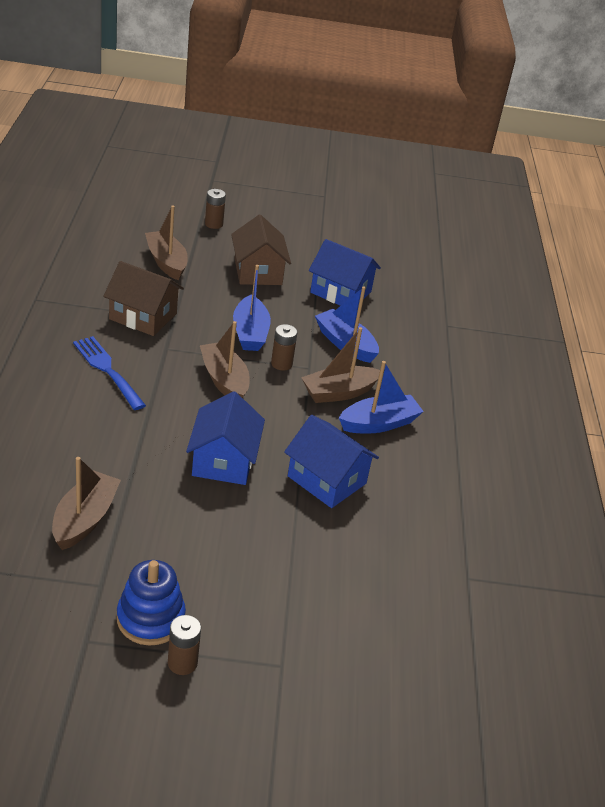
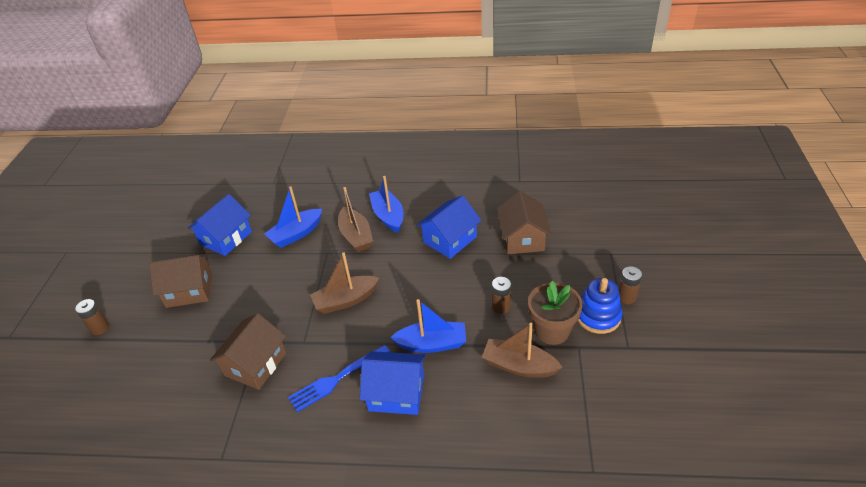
camera: 80 degrees left, 5 degrees up
(135, 561) = (552, 331): none -> brown flower pot
(166, 262) = (164, 357): brown boat -> none
(223, 460) = (440, 293): blue house -> blue house (396, 393)
(250, 333) = (282, 289): blue boat -> blue boat (432, 344)
(281, 364) = (323, 268): brown battery -> brown battery (501, 307)
(325, 559) = (522, 238): none -> brown house

